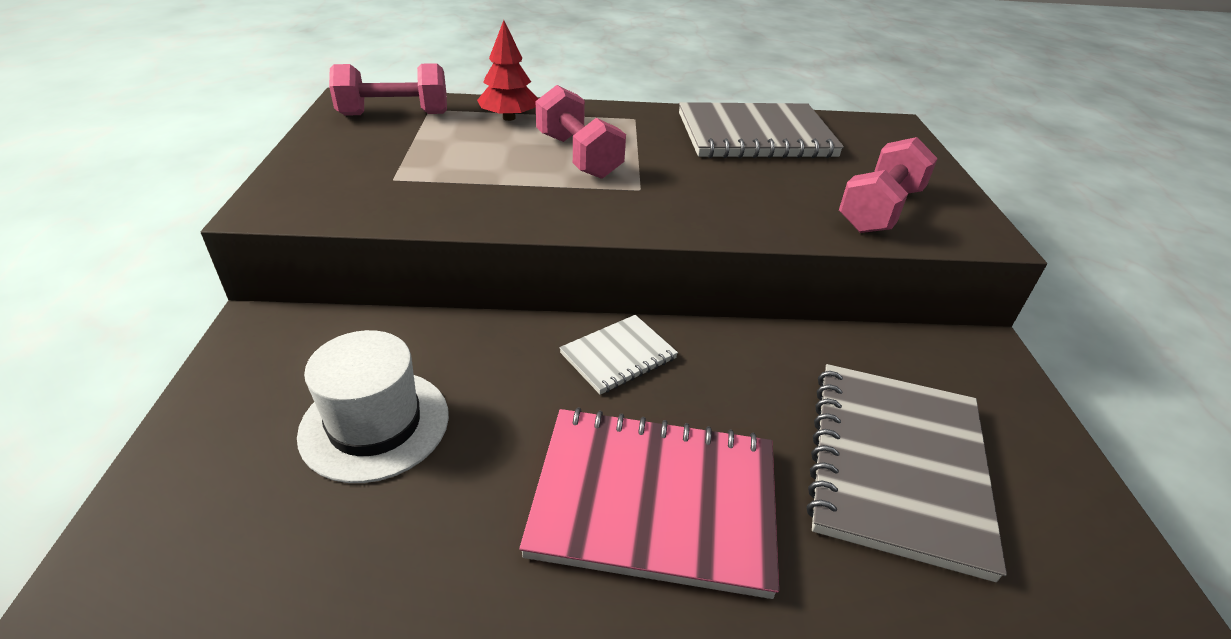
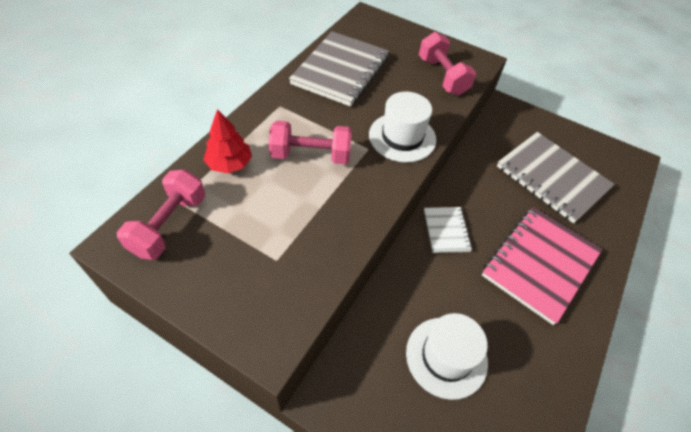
camera: 60 degrees left, 15 degrees up
(696, 208) = (402, 137): none -> white hat

